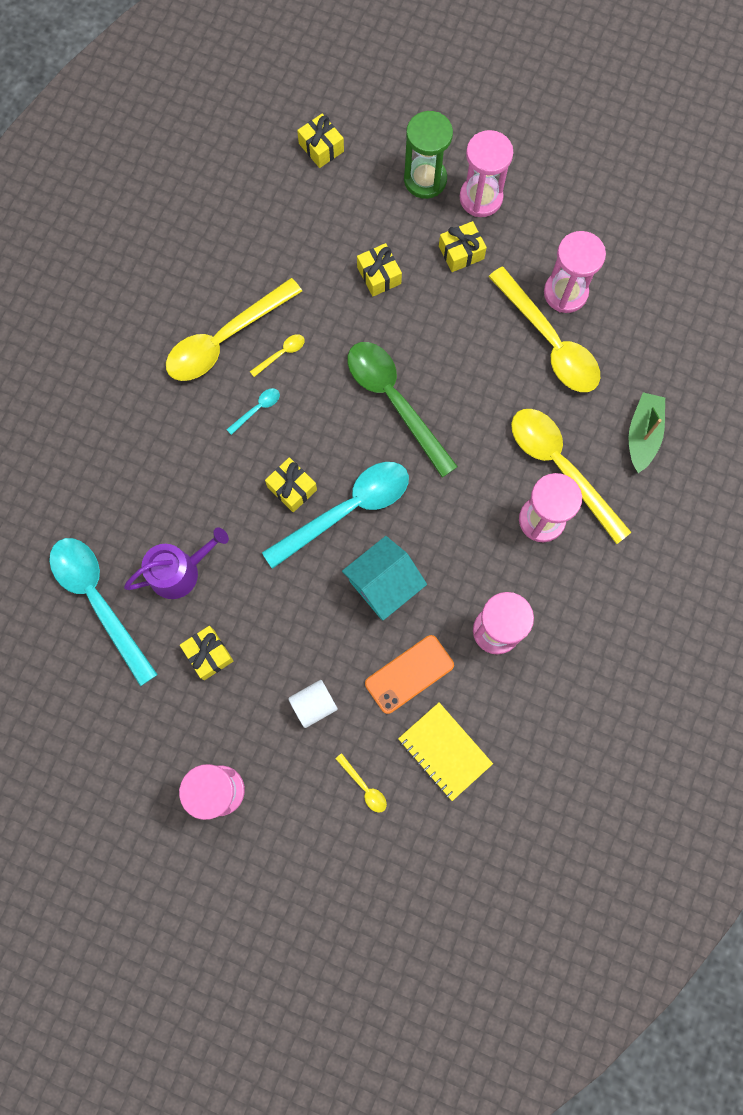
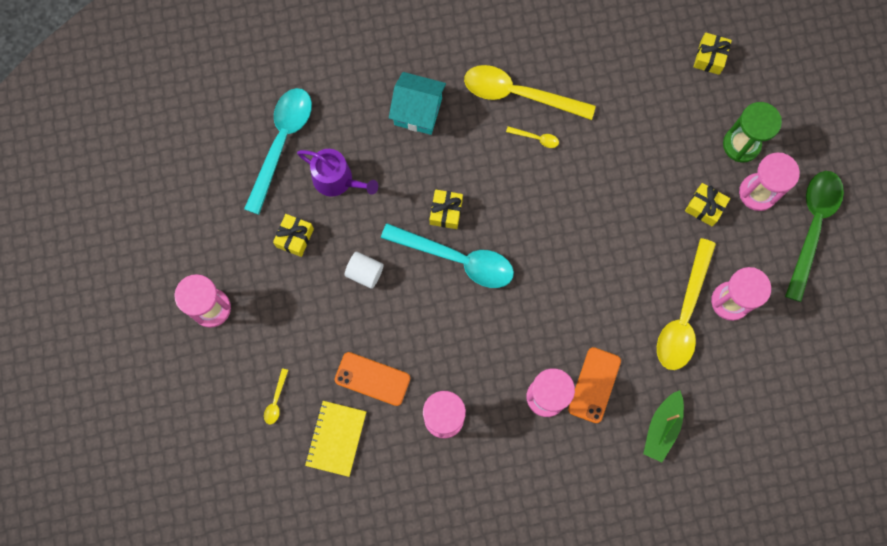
camera: 55 degrees right, 0 degrees up
(257, 409) = (485, 150): turquoise spoon -> none
(313, 705) = (308, 329): white cylinder -> white cylinder (365, 273)
(379, 275) = (643, 163): yellow gift -> none
(383, 585) = (422, 319): turquoise house -> turquoise house (418, 111)
(394, 401) = (558, 237): green spoon -> green spoon (812, 227)
(560, 467) = (594, 385): yellow spoon -> orange phone
(642, 435) = (662, 428): green boat -> green boat turned 135 degrees clockwise

